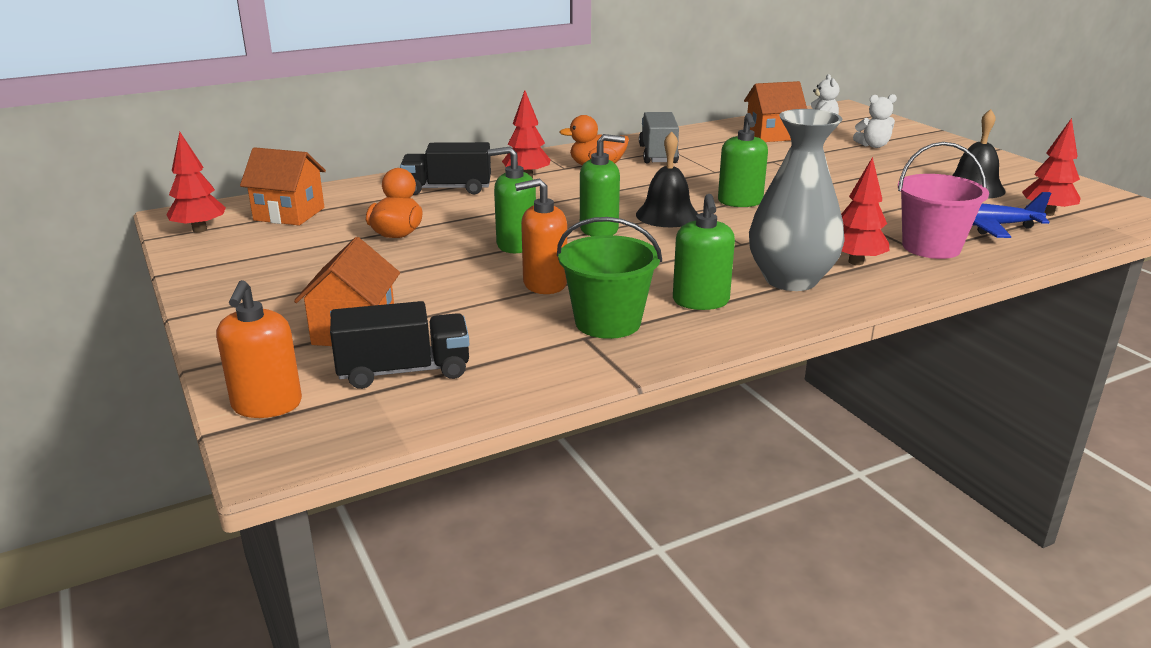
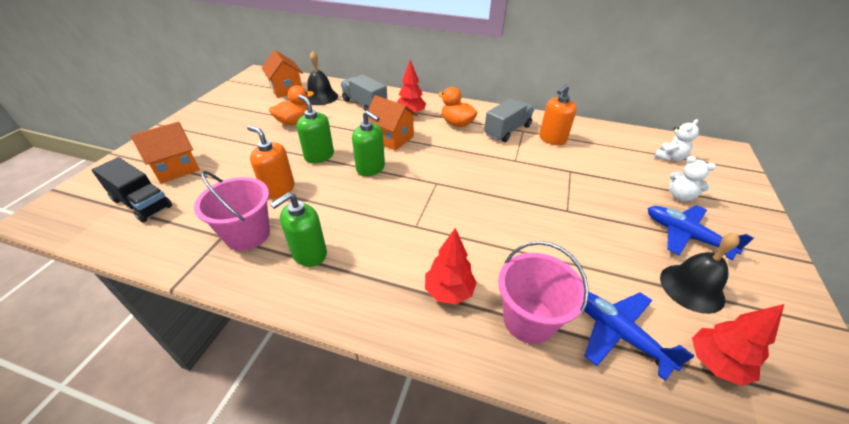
camera: 45 degrees right, 15 degrees up
(199, 230) = (248, 83): red tree -> none
(267, 405) = (86, 188): orange soap dispenser -> orange soap dispenser (552, 139)
(447, 189) = (364, 104): black truck -> grey truck
(608, 322) = (247, 234): green bucket -> pink bucket
(667, 215) = (421, 178): black bell -> black bell (321, 97)
(740, 202) = (481, 193): green soap dispenser -> none
(772, 135) = (614, 149): orange house -> orange house (392, 138)
(790, 280) = (382, 275): grey vase -> none
(919, 165) = (685, 235): none -> blue plane

